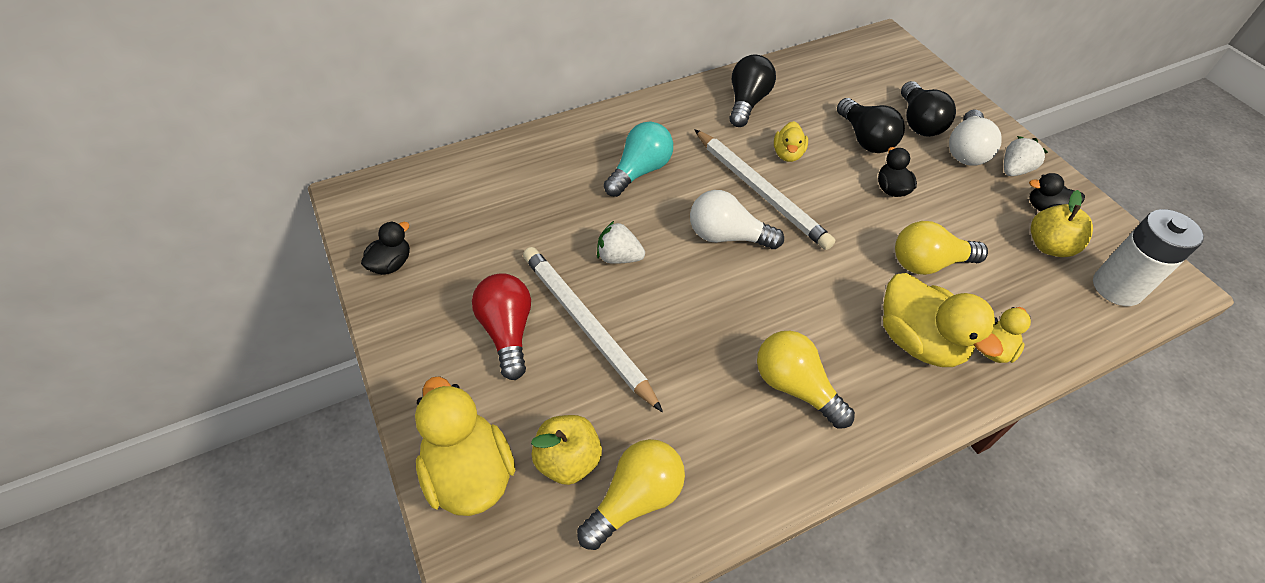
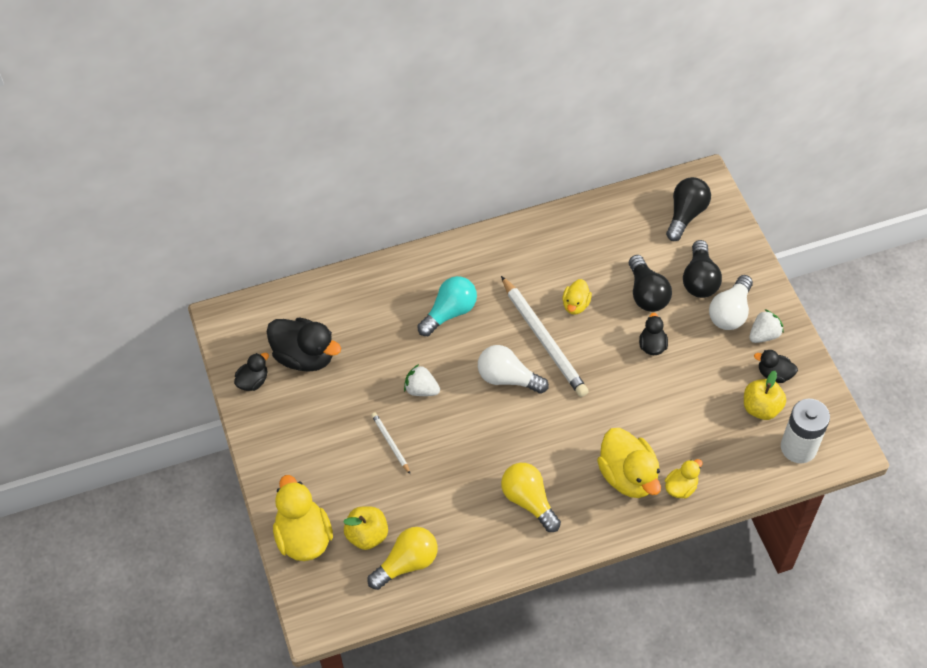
camera: 10 degrees right, 5 degrees up
(460, 230) = (304, 356): none -> black duck
(507, 331) = (334, 442): red light bulb -> none
(587, 326) = (390, 443): white pencil -> white pencil, size x0.47
(747, 102) = (554, 247): black light bulb -> black light bulb (686, 214)
(928, 263) = (658, 414): yellow light bulb -> none

